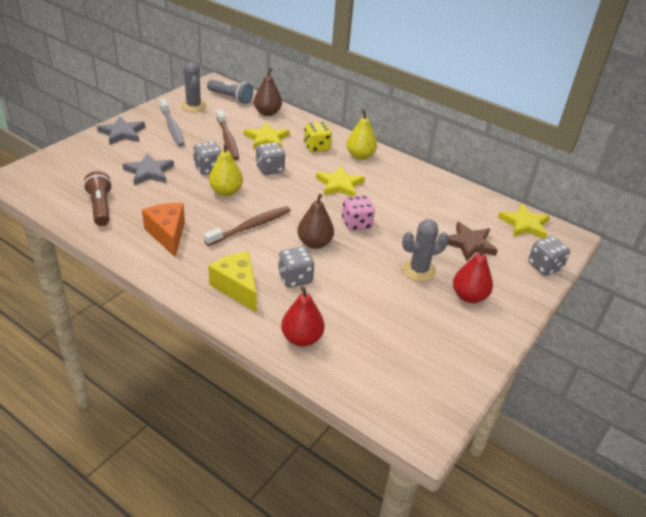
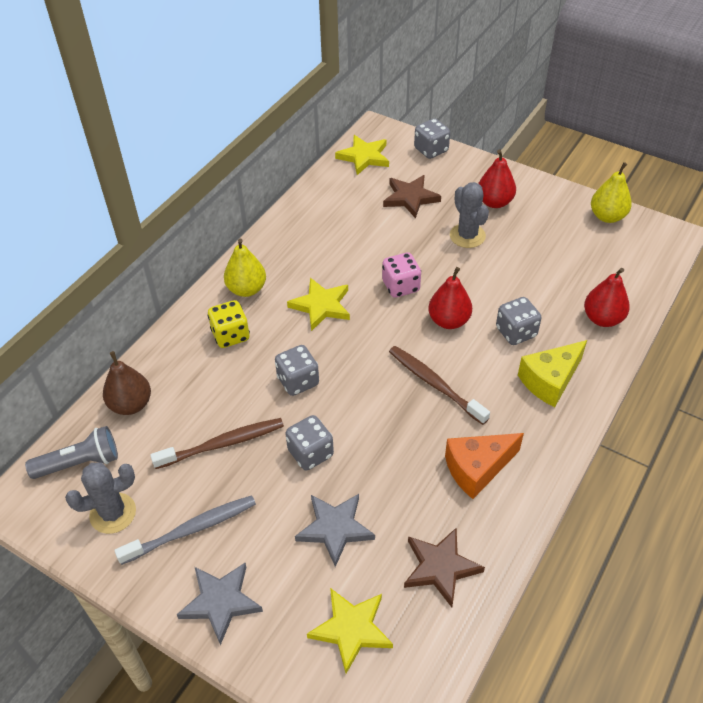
camera: 90 degrees left, 10 degrees up
(101, 207) = (440, 567): brown flashlight -> brown star
(226, 191) = (364, 422): yellow pear -> yellow pear (607, 216)
(230, 98) = (79, 463): grey flashlight -> grey flashlight turned 45 degrees clockwise
(266, 139) = (215, 395): yellow star -> yellow star (351, 629)
(314, 243) = (449, 321): brown pear -> red pear

